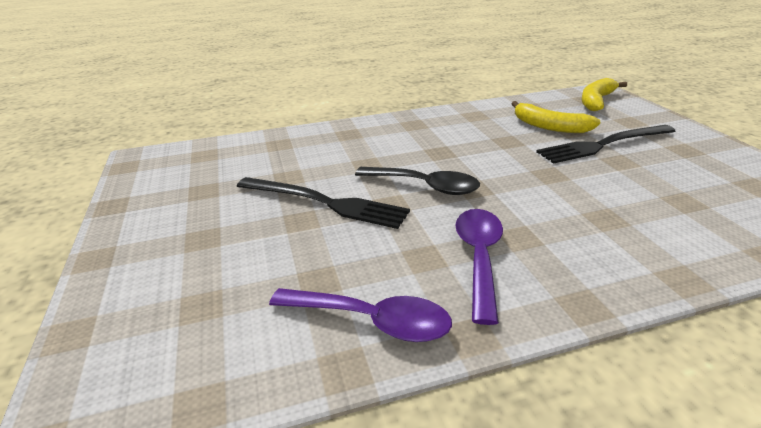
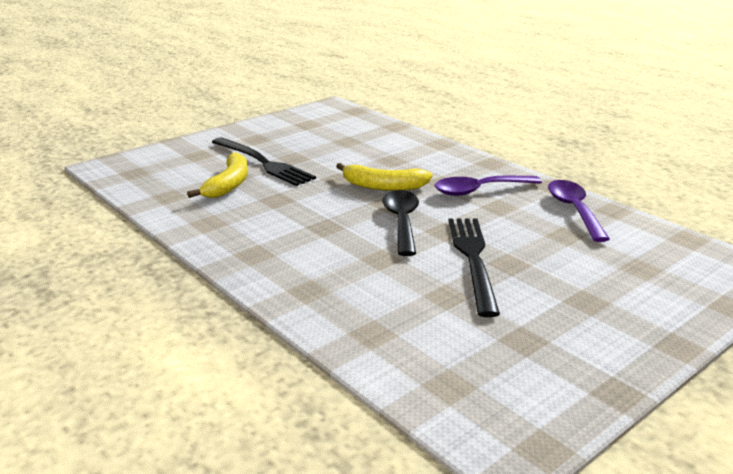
camera: 115 degrees left, 5 degrees down
(596, 101) = (141, 168): yellow banana -> yellow banana (383, 186)

